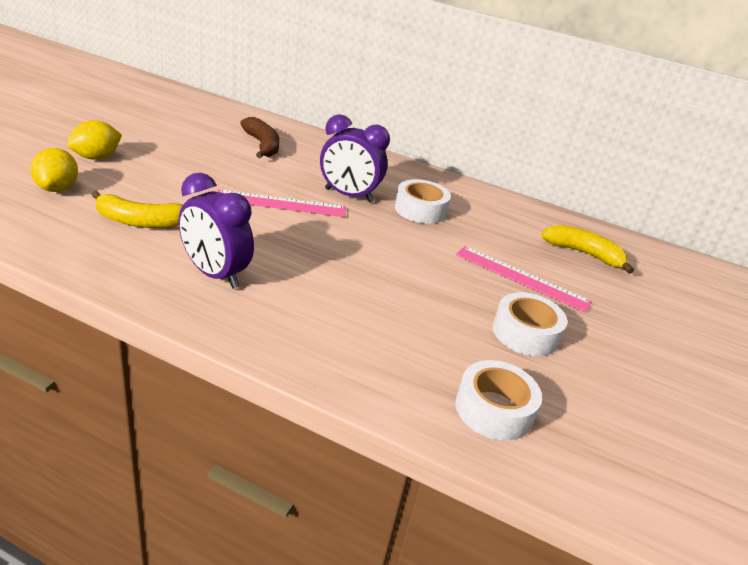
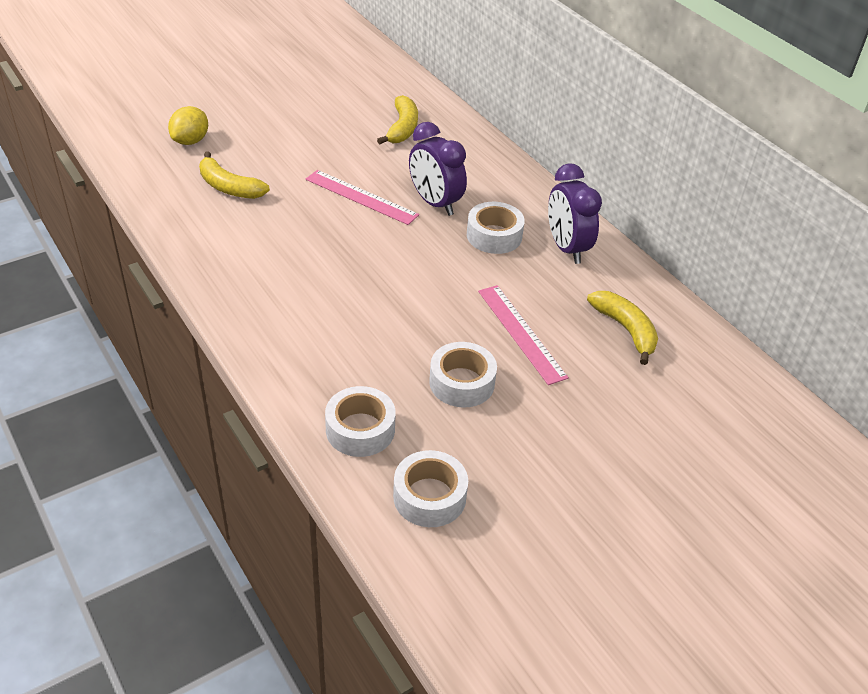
camera: 35 degrees right, 10 degrees up
(96, 157) = (243, 115): yellow lemon -> none
(215, 274) = (247, 250): purple clock -> purple clock (566, 248)
(262, 145) = (402, 128): brown banana -> yellow banana
(616, 448) = (429, 496): none -> white tape

